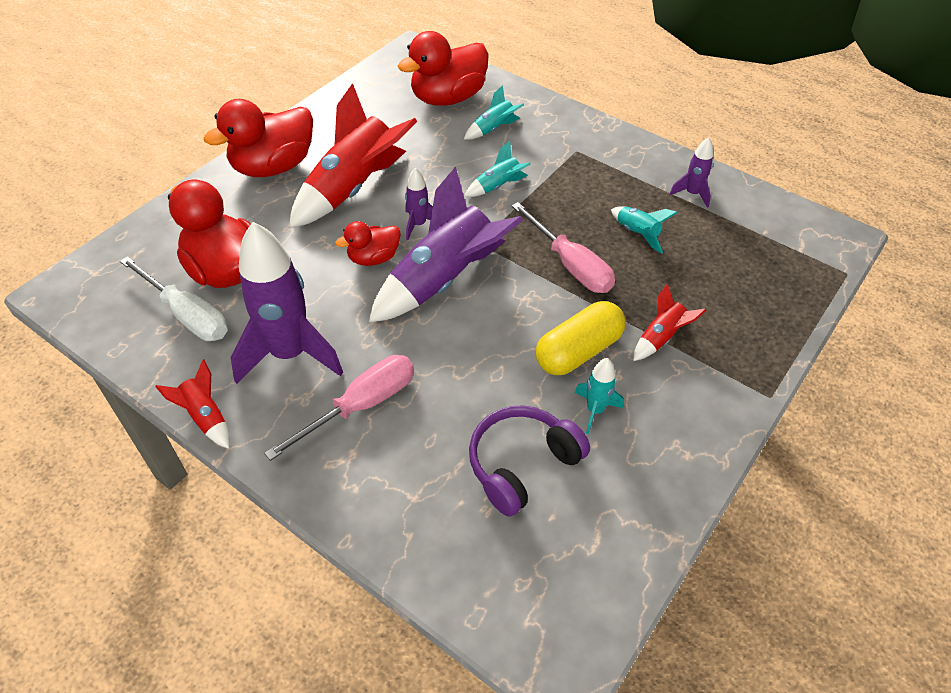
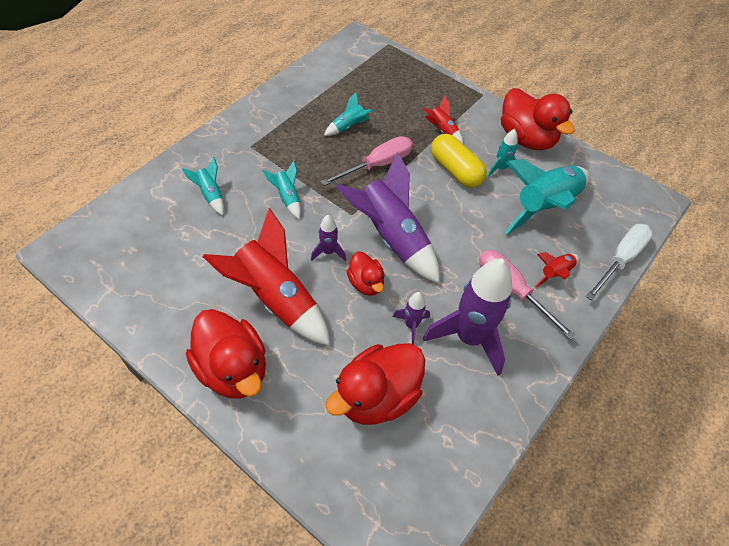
camera: 90 degrees left, 5 degrees up
(187, 314) = (430, 422): white screwdriver -> white screwdriver (620, 260)
(205, 417) = (534, 392): red rocket -> red rocket (555, 273)
(448, 98) = (155, 225): red duck -> red duck (526, 138)
(522, 464) = (544, 206): purple headphones -> turquoise rocket
(692, 194) = (310, 93): purple rocket -> purple rocket (411, 325)

